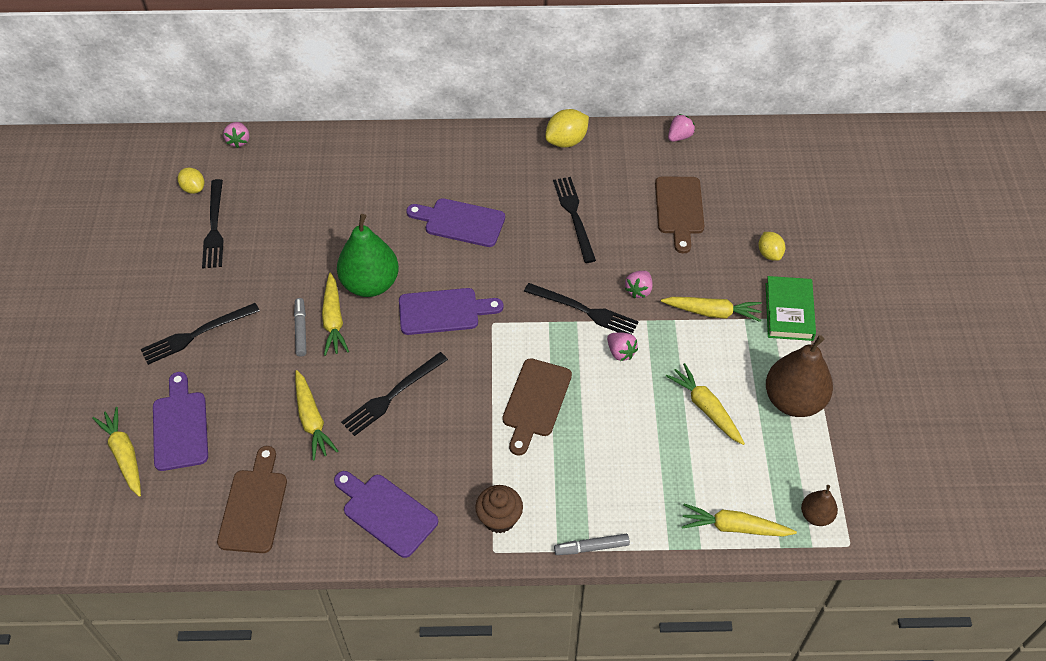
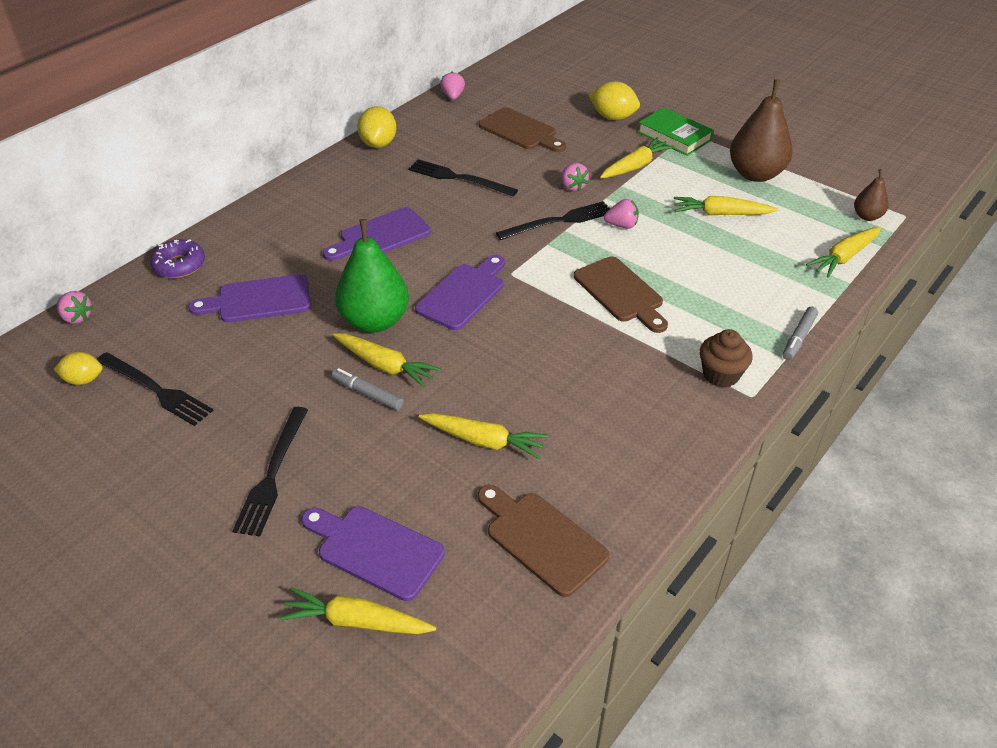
camera: 50 degrees left, 10 degrees down
(328, 146) = (179, 265): none -> purple donut
(386, 512) = (645, 444): purple cutting board -> purple cutting board (259, 300)
(392, 395) = (517, 372): black fork -> none
(769, 254) = (613, 117): yellow lemon -> yellow lemon, size x1.54

